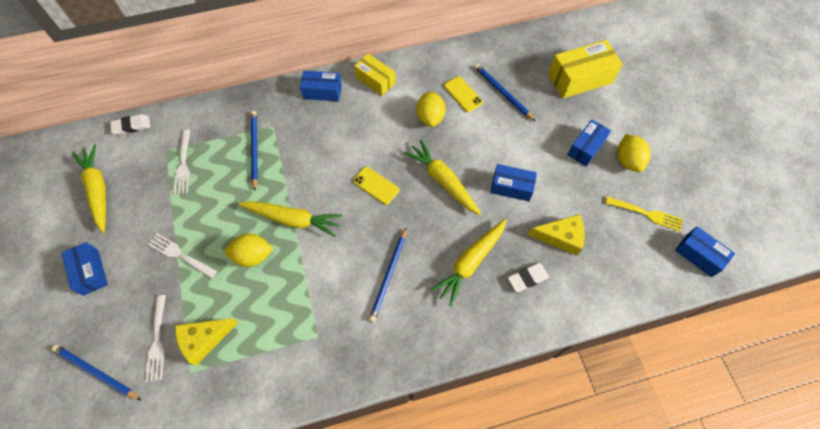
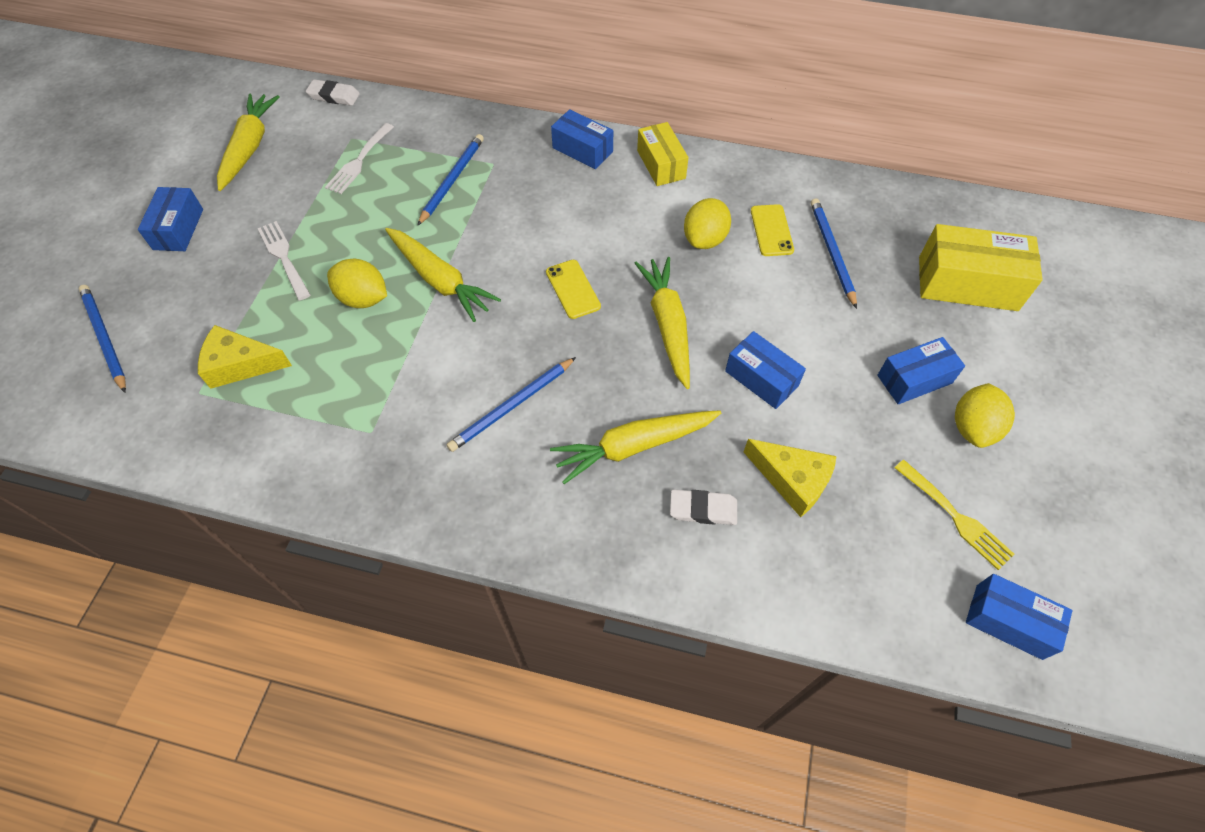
camera: 30 degrees right, 5 degrees down
(157, 341) = (190, 339): white fork -> none
(698, 255) = (1008, 621): blue box -> blue box turned 45 degrees counterclockwise

